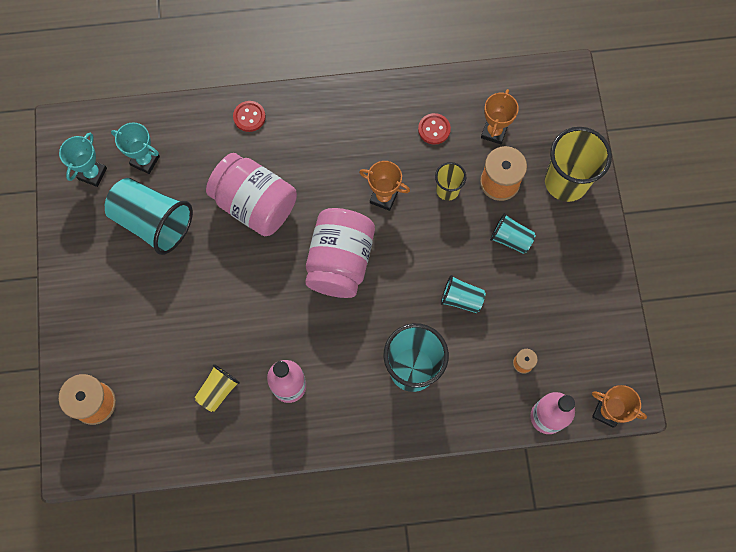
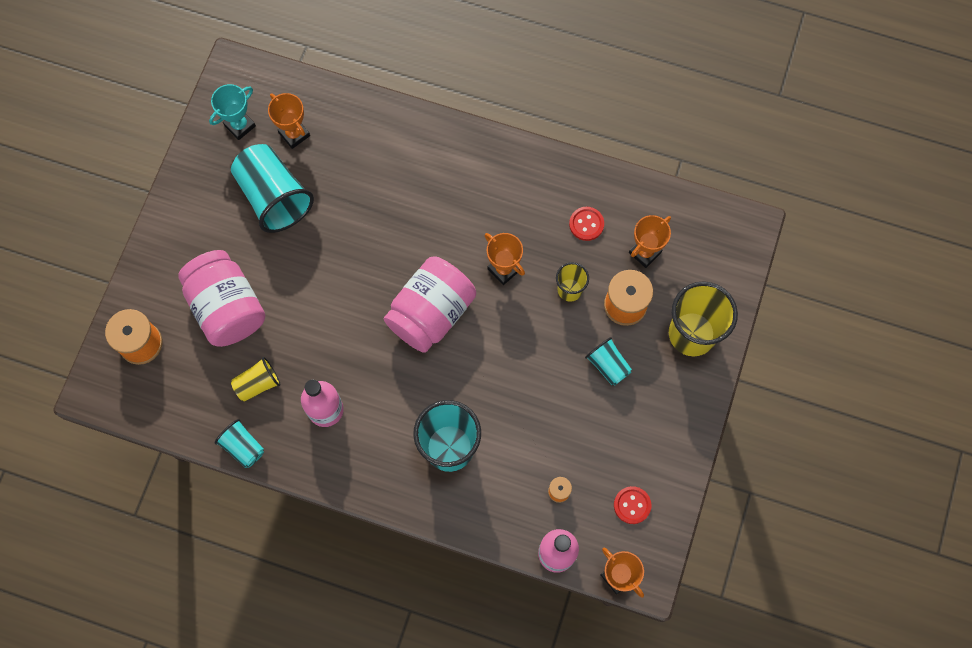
camera: 25 degrees right, 0 degrees up
(145, 161) = (294, 134): turquoise trophy -> orange trophy
(249, 117) = (413, 134): red button -> red button (632, 505)
(255, 204) = (377, 222): pink jar -> pink jar (227, 307)
(461, 299) = (530, 402): turquoise cup -> turquoise cup (243, 447)

